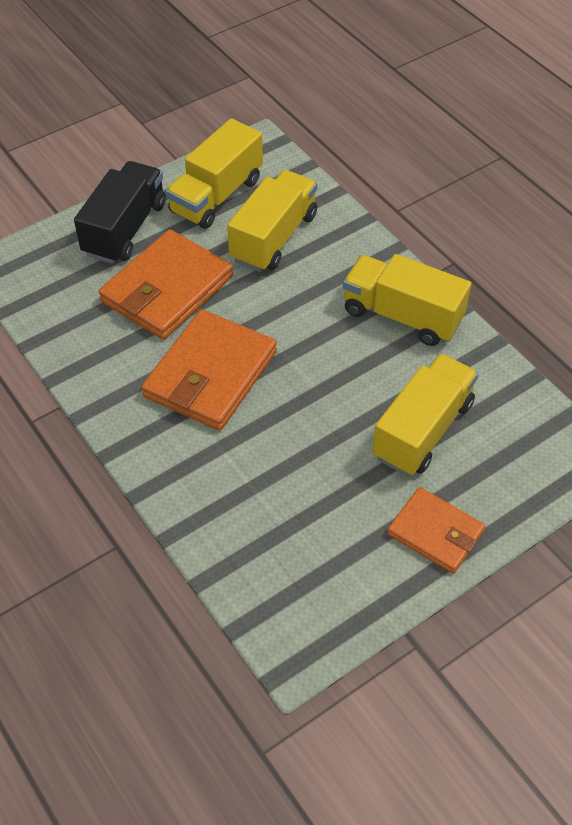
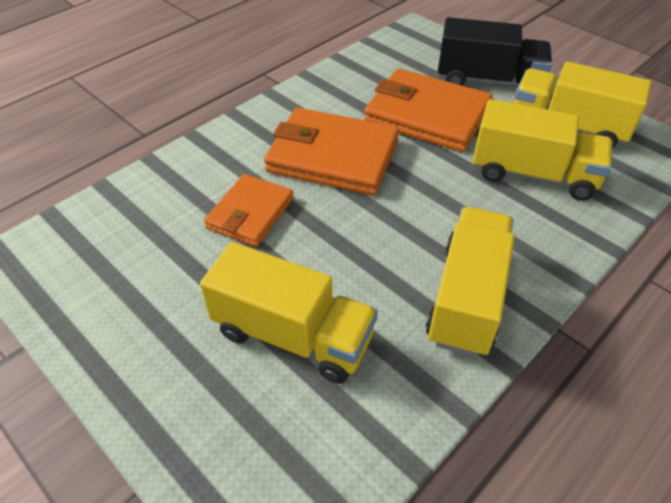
camera: 80 degrees right, 5 degrees down
(435, 532) = (145, 361): orange wallet -> orange wallet (250, 213)

